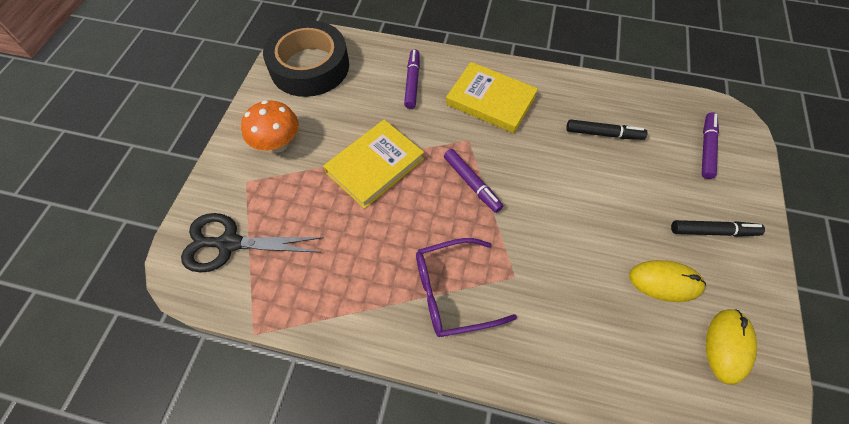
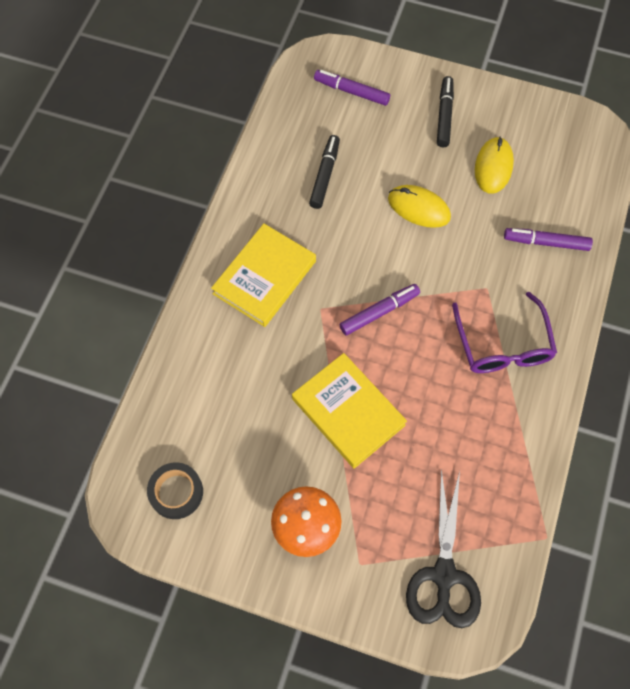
camera: 85 degrees left, 5 degrees up
(309, 66) = (176, 492): black tape -> black tape, size x0.49
(412, 82) = (224, 362): purple marker -> purple marker (546, 242)
(727, 346) = (549, 139): yellow mouse -> yellow mouse (418, 208)

